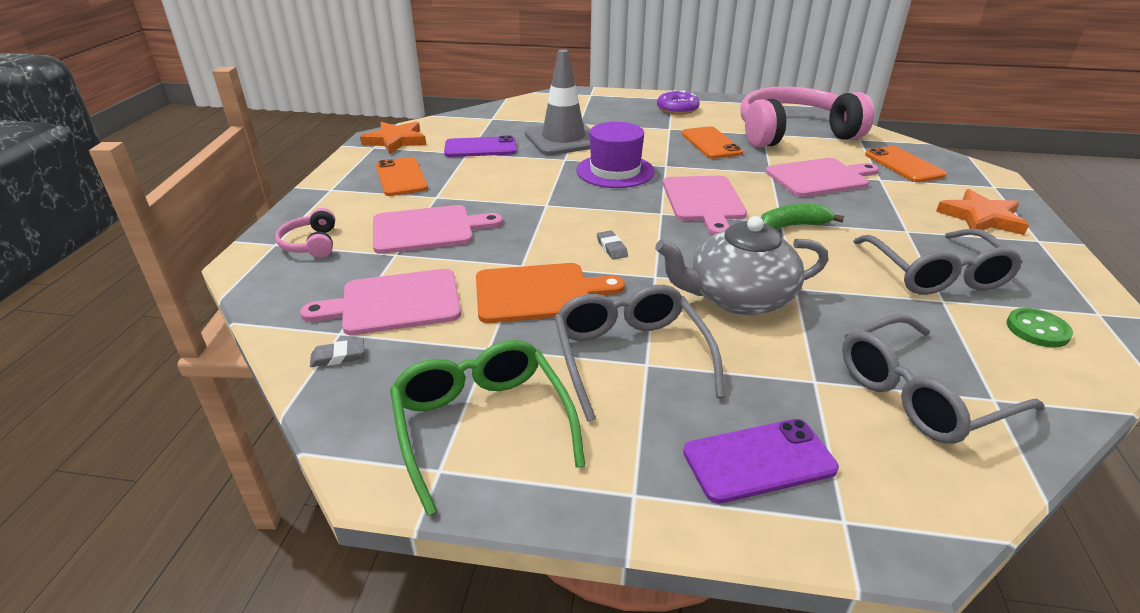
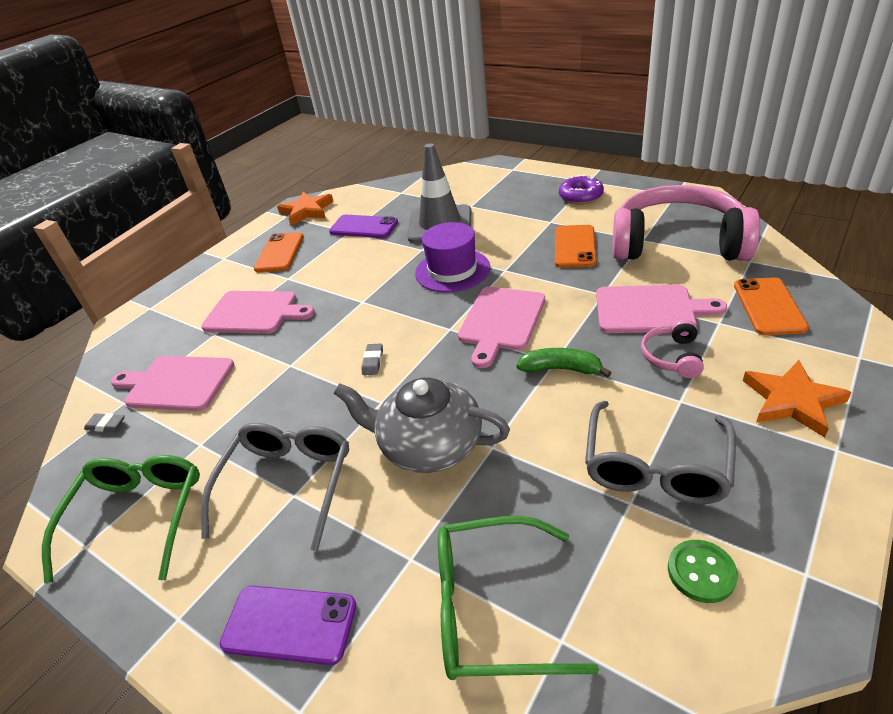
camera: 30 degrees right, 5 degrees up
(311, 244) = (170, 312): pink headphones -> pink headphones (672, 357)
(539, 293) = (277, 398): orange cutting board -> none
(920, 394) = (492, 608): grey glasses -> green glasses

